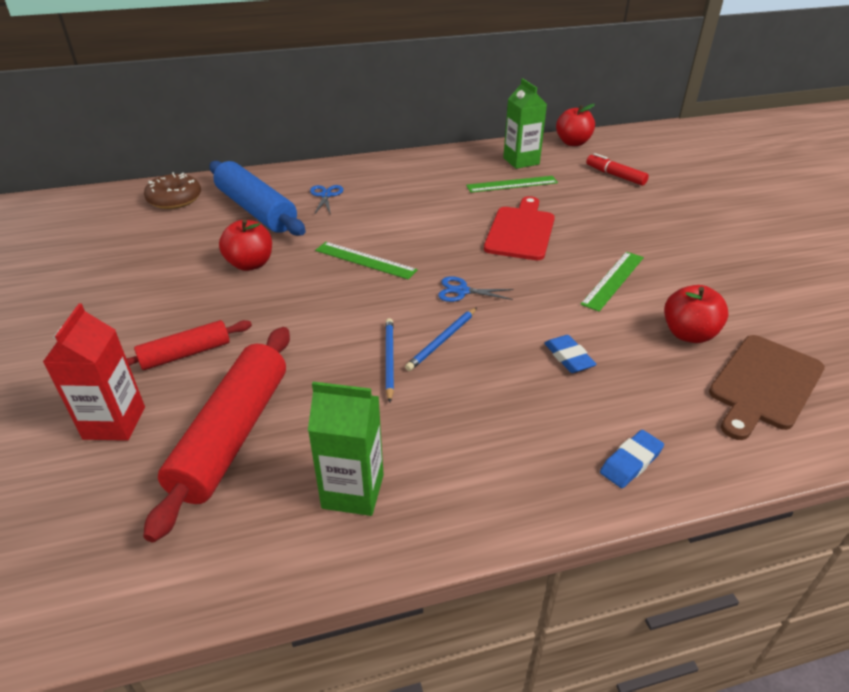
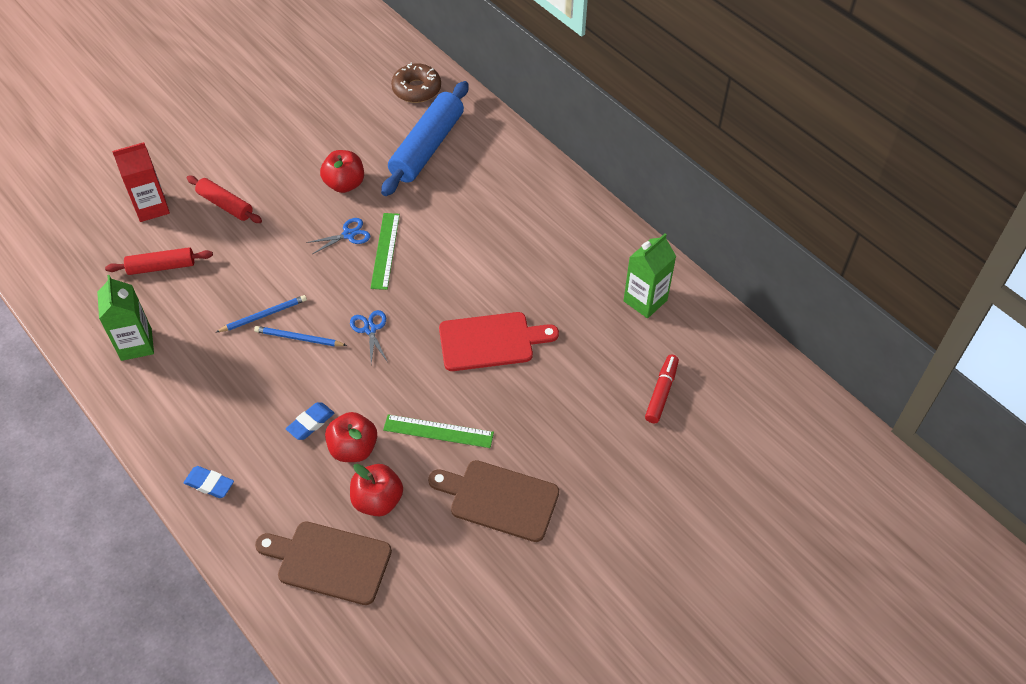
camera: 65 degrees right, 15 degrees up
(232, 435) = (161, 267): red rolling pin -> red rolling pin, size x0.57
(326, 195) = (479, 180): blue scissors -> blue scissors (348, 235)
(512, 184) = (584, 308): green ruler -> none
(573, 143) = (726, 335): red apple -> red apple (353, 448)
(702, 266) = (499, 499): none -> brown cutting board

